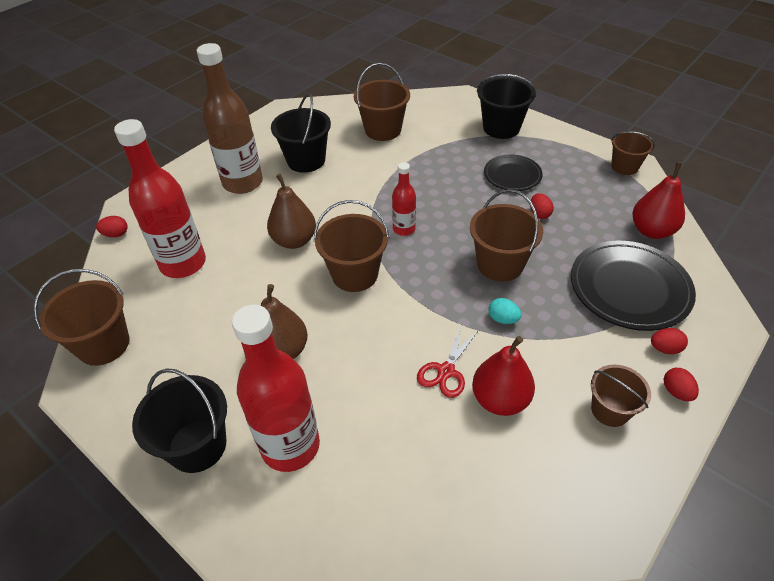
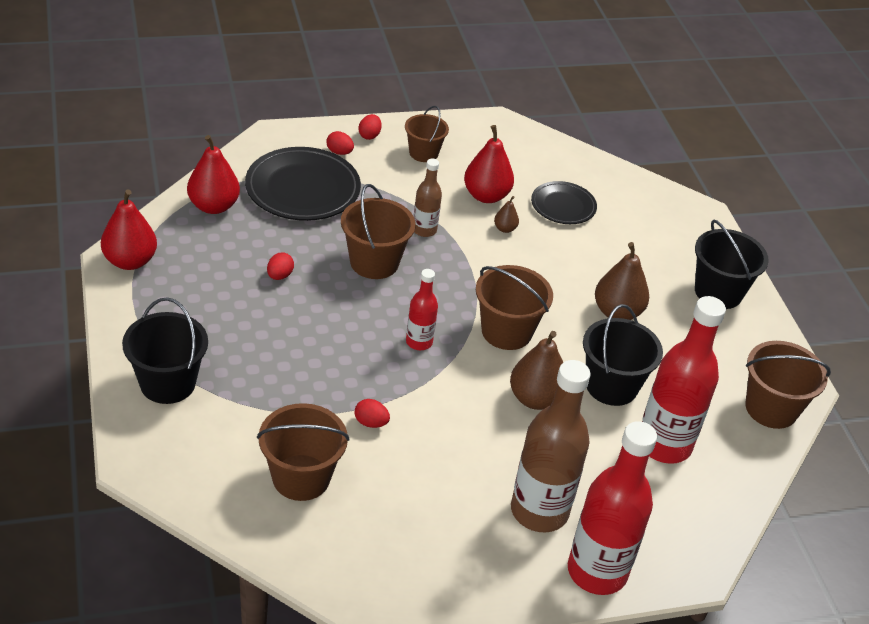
camera: 150 degrees left, 5 degrees down
(116, 234) = (725, 531): red egg -> red egg (371, 423)
(290, 446) = (651, 255): red bottle -> red bottle (597, 572)
(306, 160) = (438, 494): black bucket -> black bucket (611, 386)
(446, 371) = (505, 229): red scissors -> brown pear
(503, 319) = (424, 230): turquoise egg -> brown bottle
(512, 175) = (245, 324): black plate -> black plate (563, 206)
(624, 167) = (130, 261): brown bucket -> red pear

